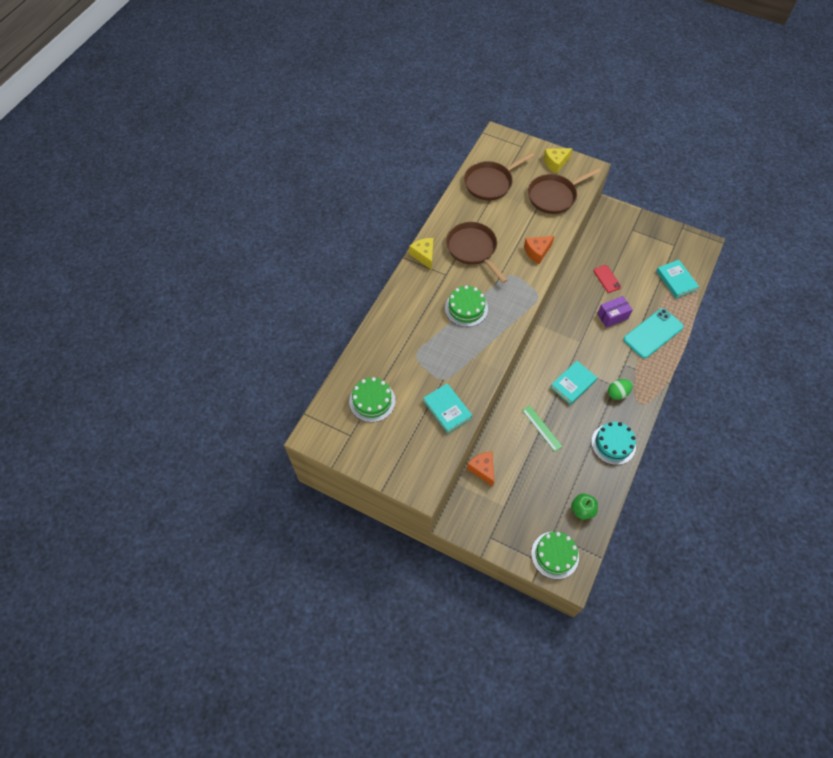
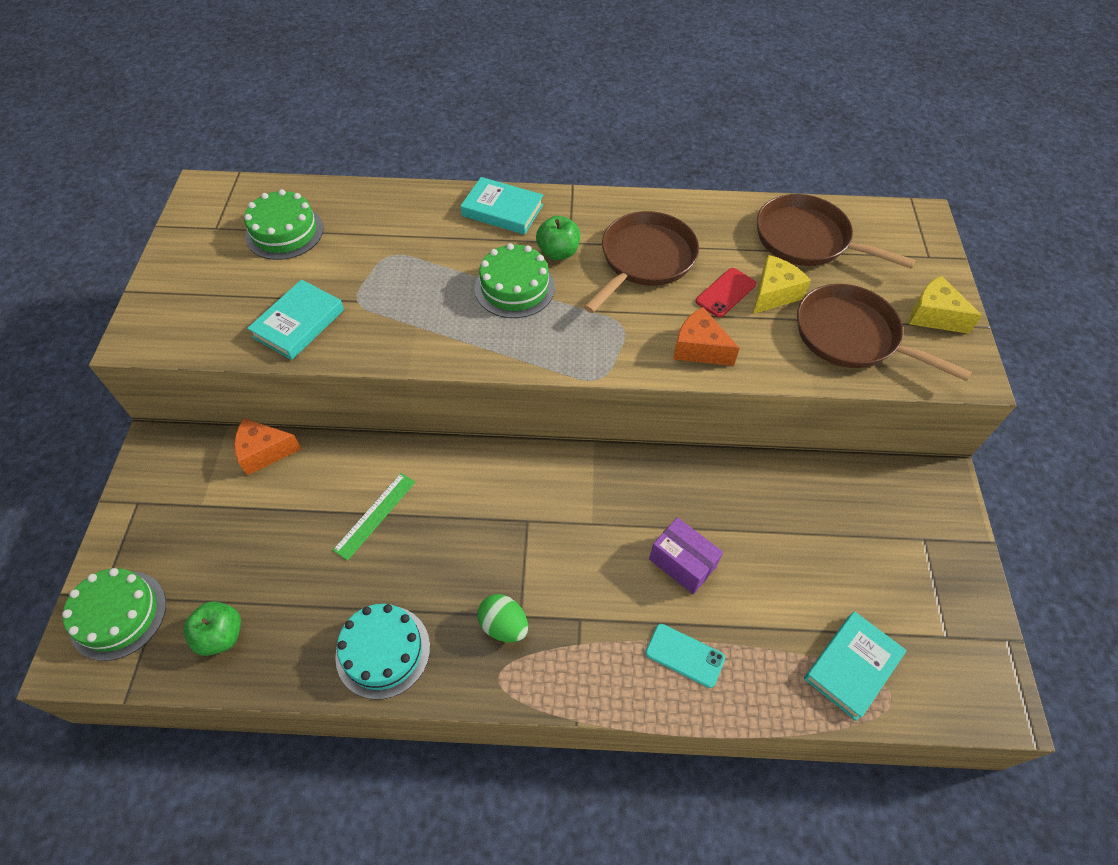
camera: 65 degrees right, 5 degrees down
(424, 255) = (591, 206): yellow cheese -> yellow cheese (774, 294)
(450, 282) = (558, 252): none -> green apple
(482, 469) = (264, 452): orange cheese -> orange cheese turned 135 degrees counterclockwise
(573, 384) = (490, 538): turquoise book -> turquoise book (502, 210)
(607, 279) = (767, 527): red phone -> red phone (725, 292)
(653, 333) = (684, 655): turquoise phone -> turquoise phone, size x0.54

